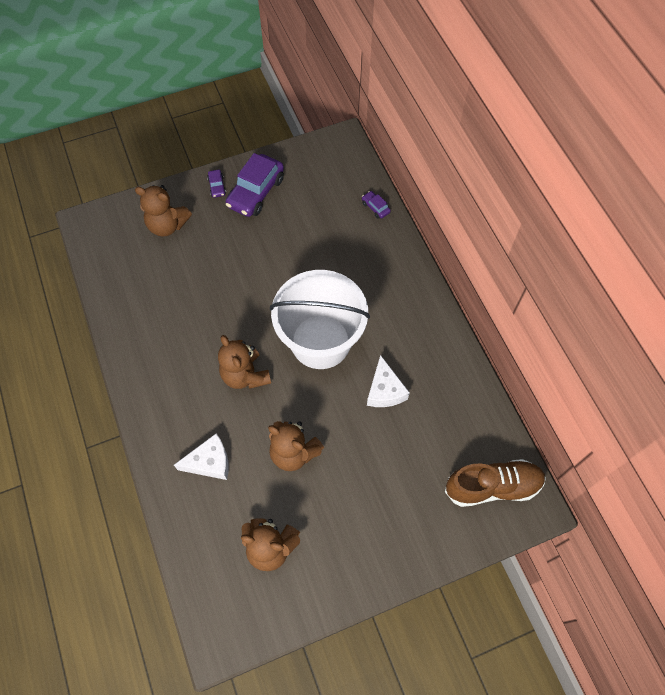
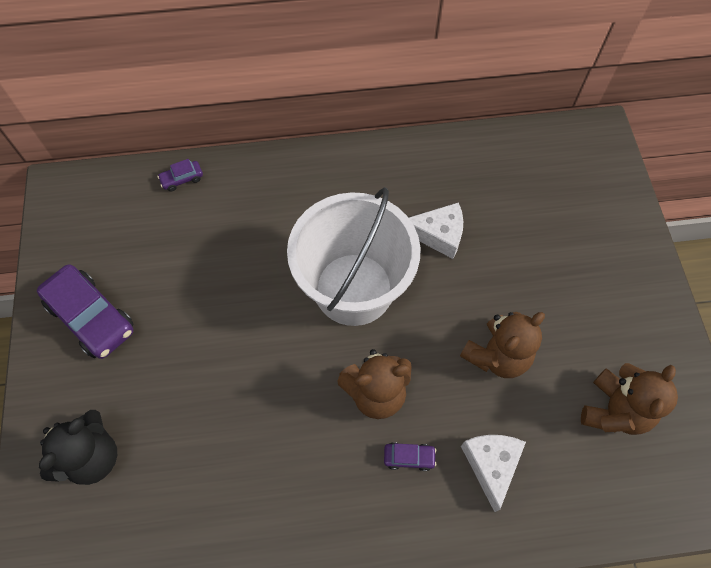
camera: 75 degrees left, 0 degrees up
(167, 225) = (92, 456): brown teddy bear -> black teddy bear
(217, 186) = (56, 369): purple car -> purple car (409, 457)
(492, 486) = (573, 163): brown shoe -> none

